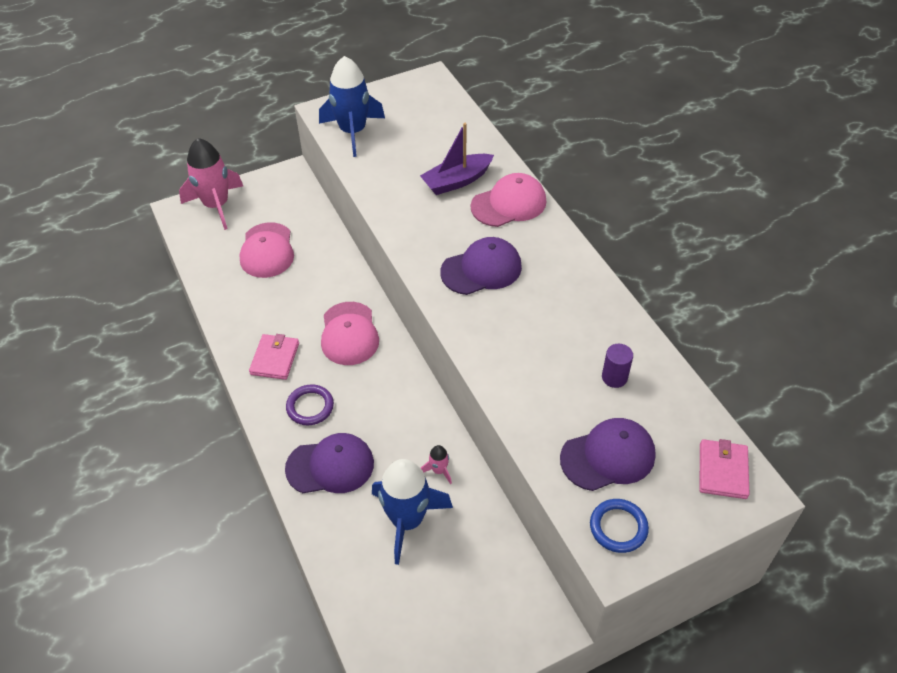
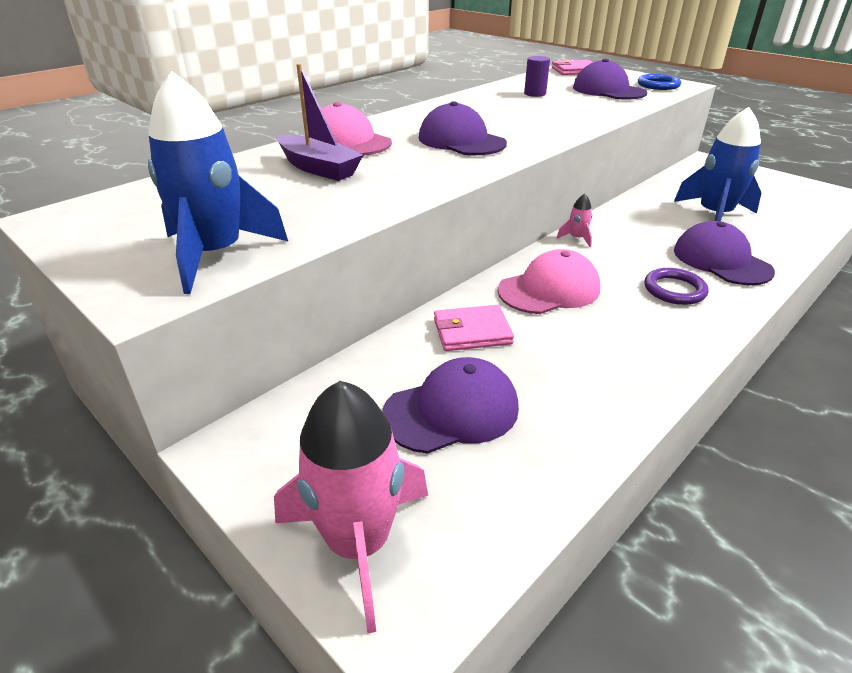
camera: 110 degrees left, 15 degrees down
(267, 250) = (451, 411): pink cap -> purple cap
(275, 359) = (642, 335): pink wallet -> pink wallet (472, 331)
(439, 470) = (651, 211): pink rocket -> pink rocket (577, 238)

